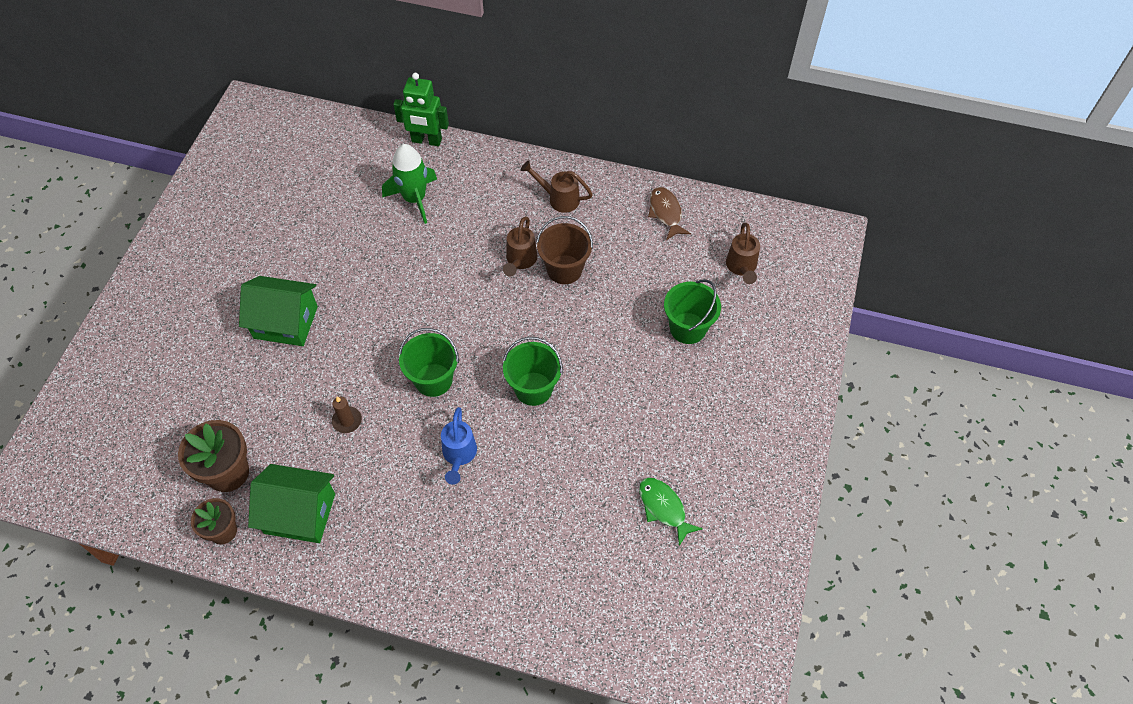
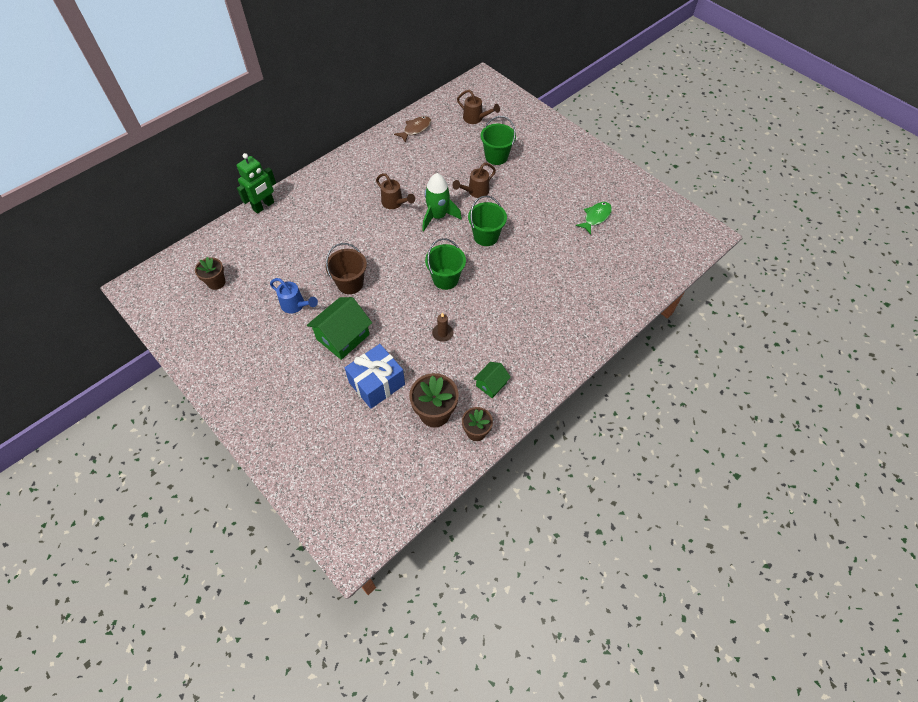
camera: 60 degrees left, 0 degrees up
(239, 391) = (377, 383): none -> blue gift
(293, 166) = (216, 282): none -> brown flower pot
(300, 513) = (491, 384): green house -> green house, size x0.56
(414, 199) = (304, 231): green rocket -> green rocket (438, 216)
(459, 456) = (505, 289): blue watering can -> blue watering can (296, 305)
(558, 198) = (365, 167): brown watering can -> brown watering can (475, 192)
(564, 269) = (417, 187): brown bucket -> brown bucket (350, 283)
(663, 508) = (596, 217): green fish -> green fish turned 135 degrees clockwise
(666, 213) = (415, 129): brown fish -> brown fish turned 120 degrees clockwise

